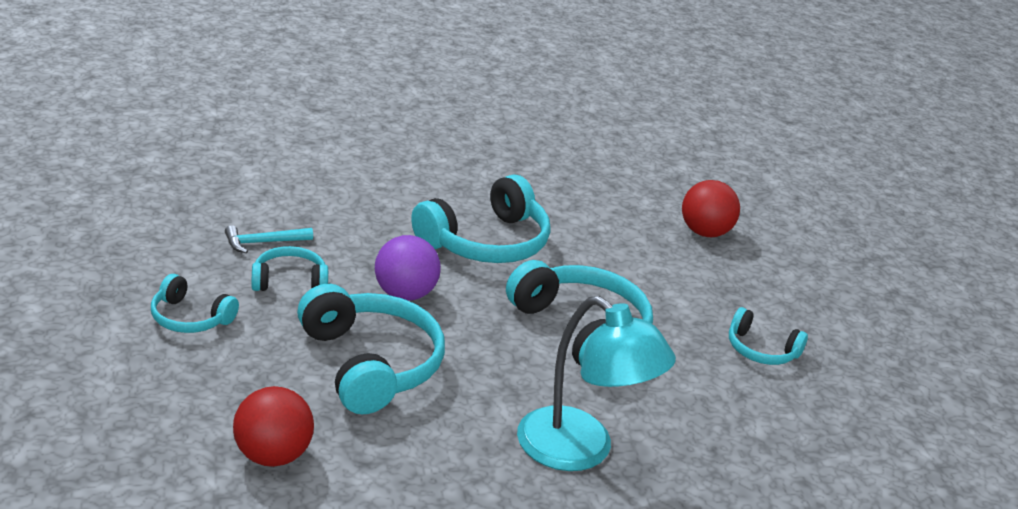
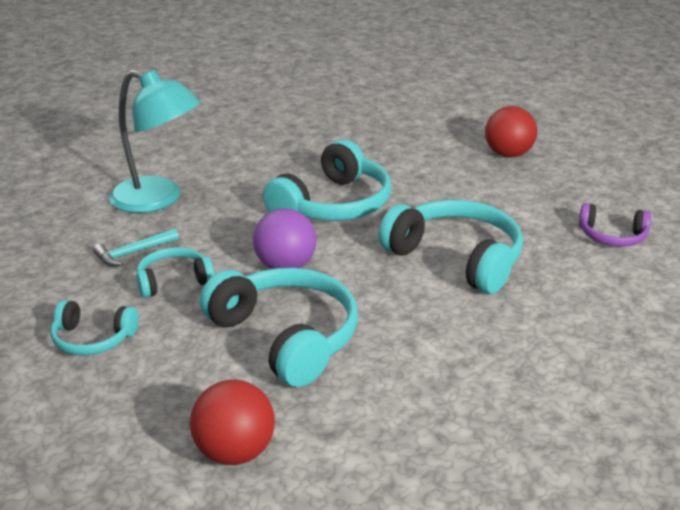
camera: 10 degrees left, 0 degrees up
(580, 451) = (518, 364): turquoise lamp -> turquoise lamp (158, 199)
(761, 350) = (612, 236): turquoise headphones -> purple headphones

